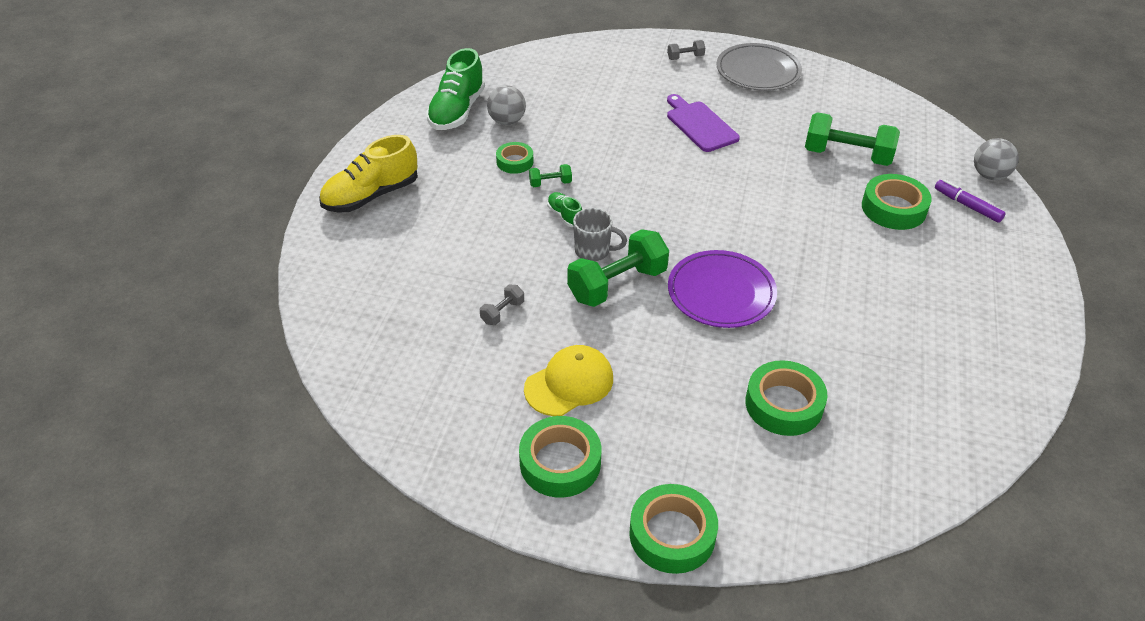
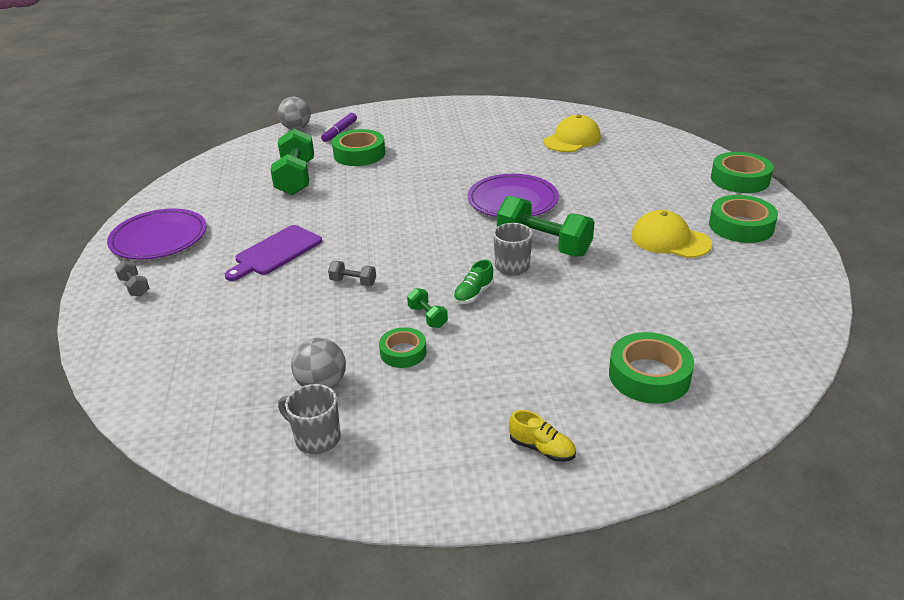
camera: 110 degrees left, 10 degrees down
(371, 196) = (542, 448): yellow shoe -> yellow shoe, size x0.48
(457, 111) = (316, 438): green shoe -> grey mug
(502, 312) = (631, 291): grey dumbbell -> grey dumbbell (353, 282)
(758, 71) = (159, 238): grey plate -> purple plate
(784, 404) = (598, 164): green tape -> green tape (649, 375)
(872, 409) = (572, 139): none -> yellow cap

